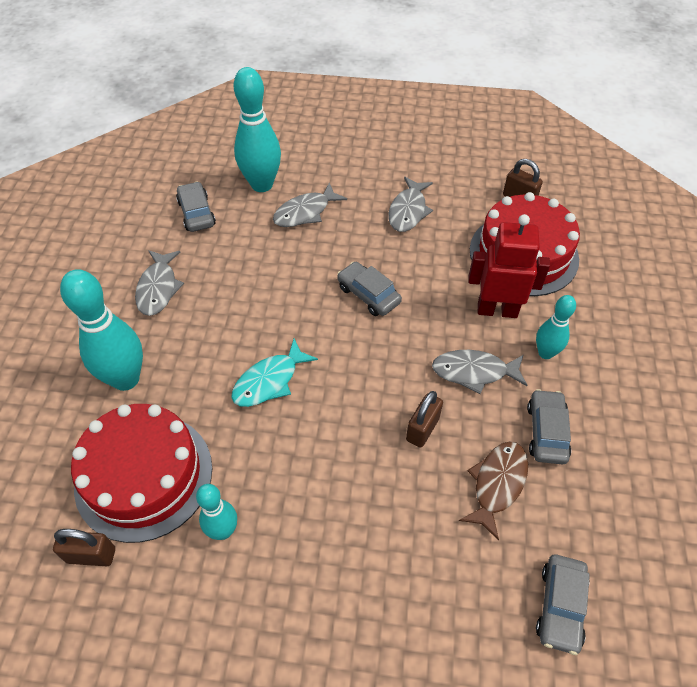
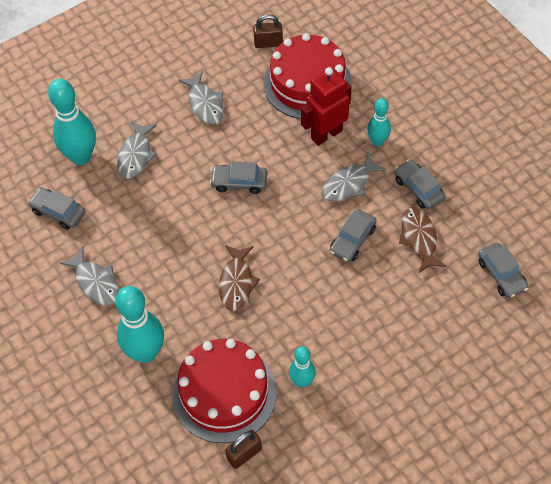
camera: 40 degrees left, 5 degrees up
(269, 381) = (236, 282): turquoise fish -> brown fish
(422, 429) = (352, 240): brown padlock -> grey car

